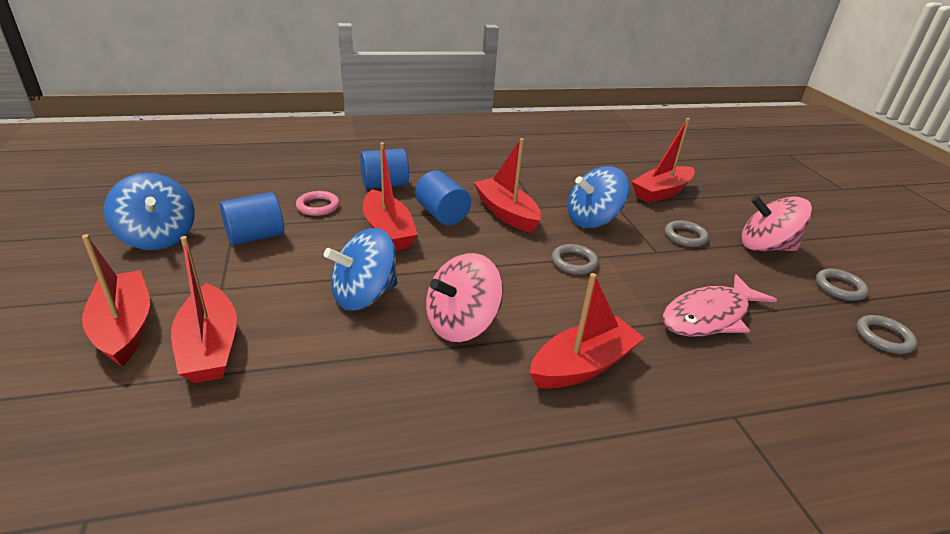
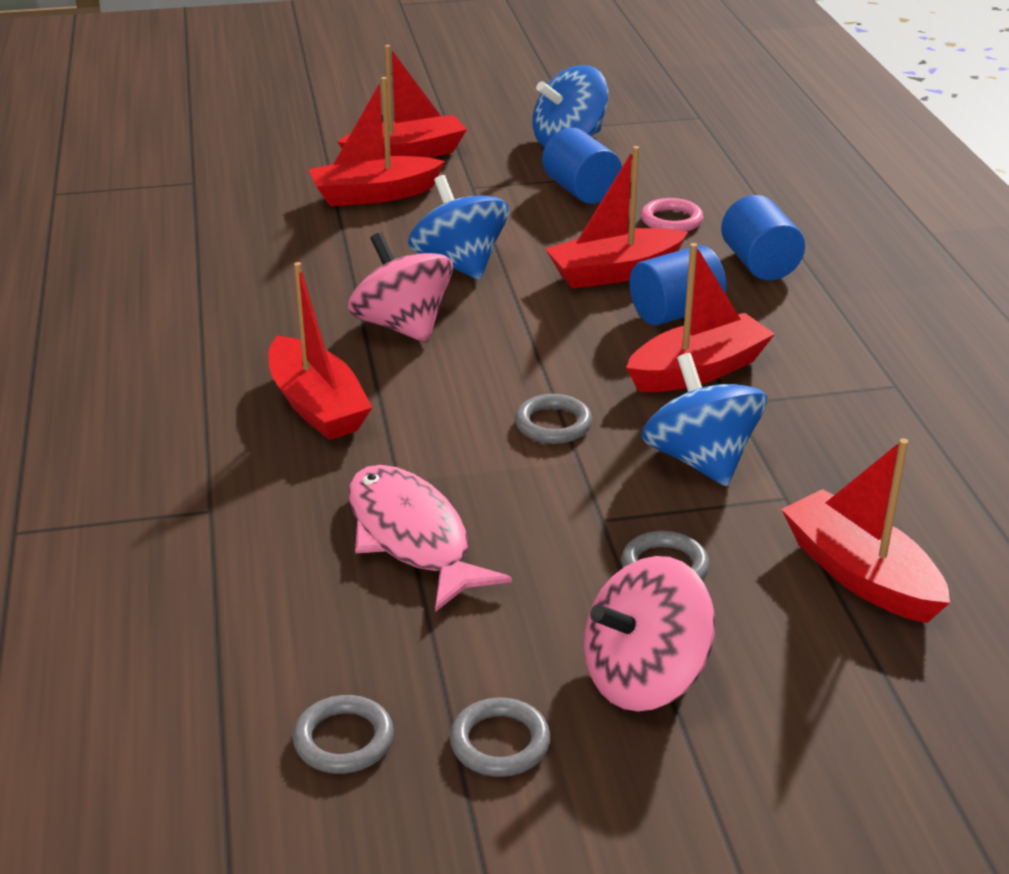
camera: 95 degrees right, 0 degrees up
(765, 247) = (644, 678): pink spinning top -> pink spinning top turned 135 degrees counterclockwise

